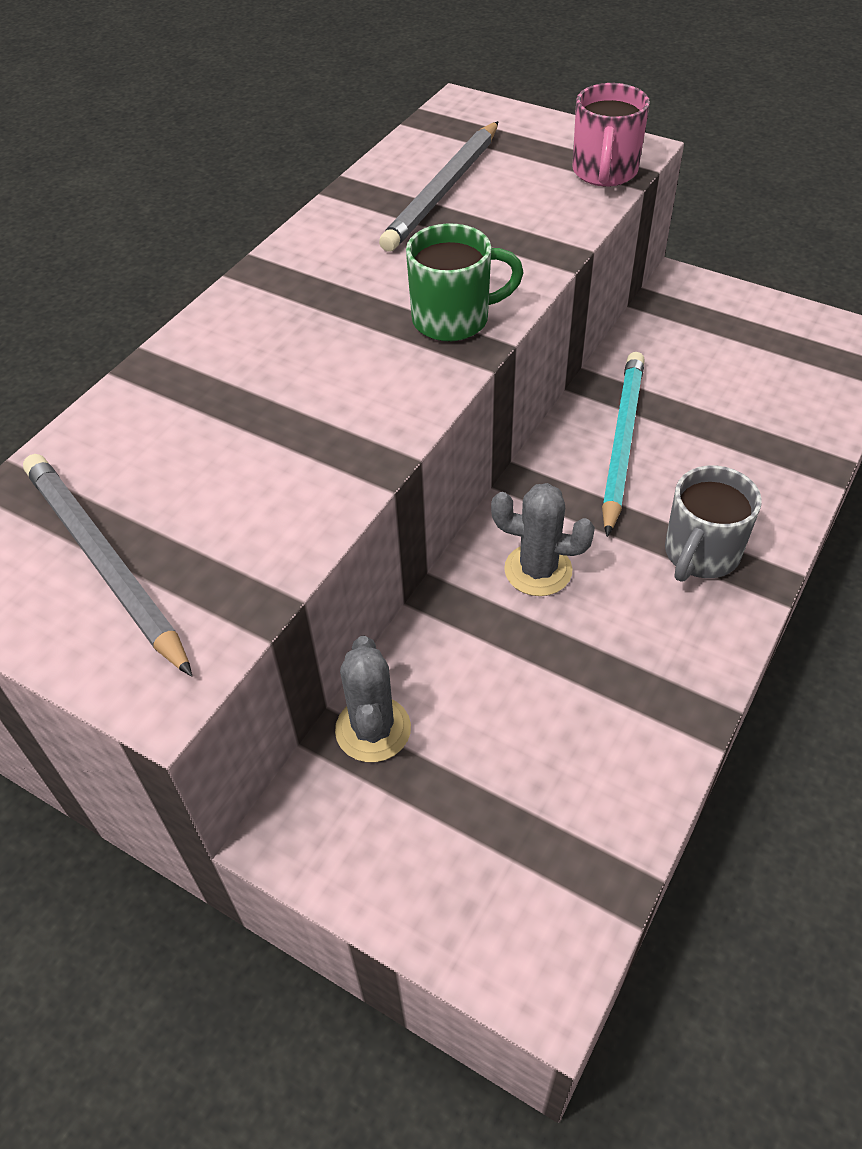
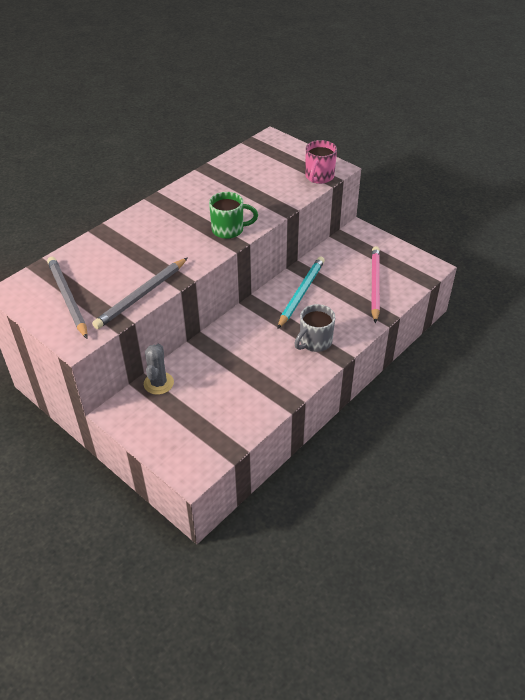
camera: 10 degrees right, 5 degrees down
(443, 190) = (247, 175): grey pencil -> grey pencil (141, 295)
(538, 570) = (245, 337): grey cactus -> none
(771, 398) = (375, 285): none -> pink pencil

